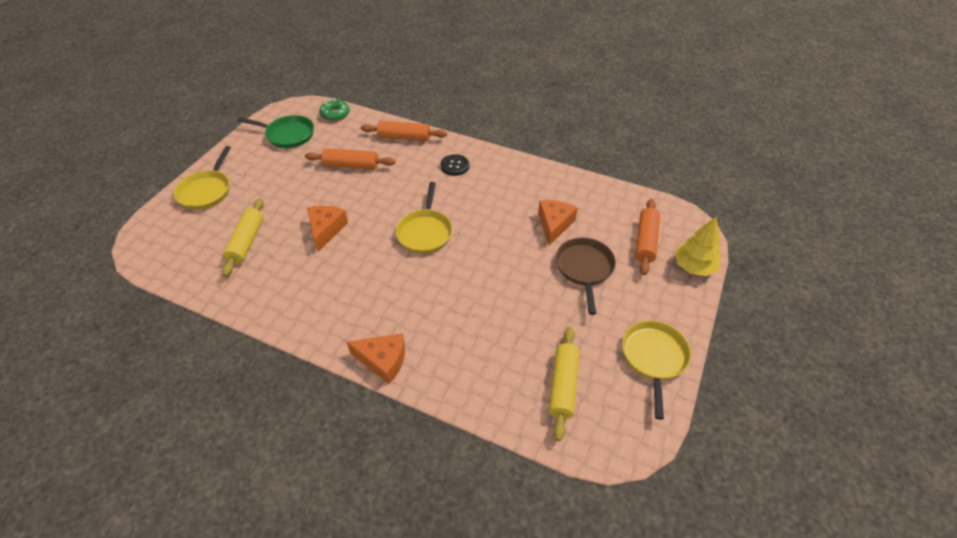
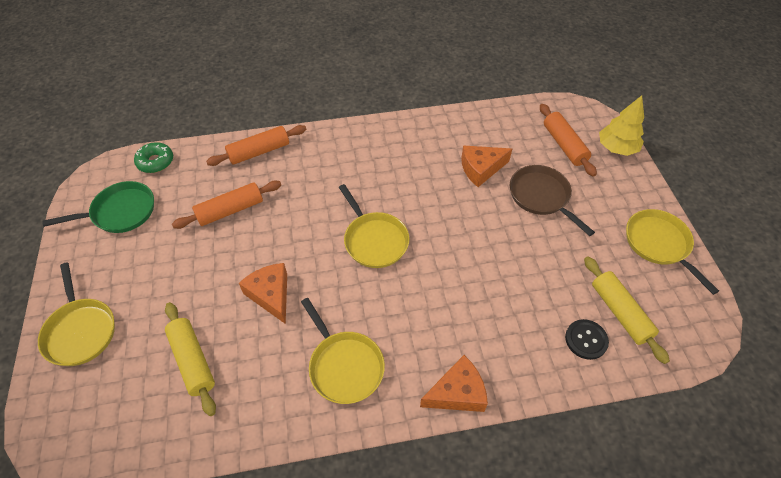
camera: 35 degrees left, 5 degrees up
(328, 298) = (344, 366): none -> yellow pan
(455, 166) = (339, 157): black button -> black button (586, 340)
(554, 224) = (481, 169): orange cheese -> orange cheese turned 90 degrees counterclockwise

